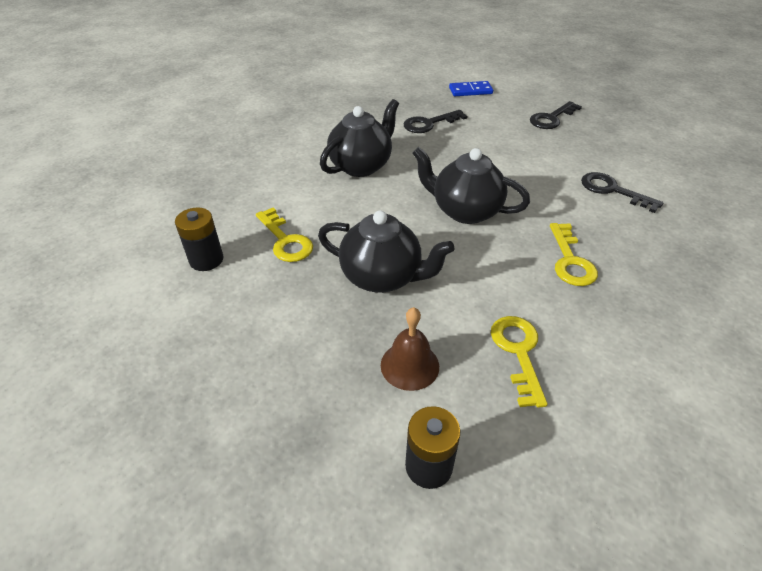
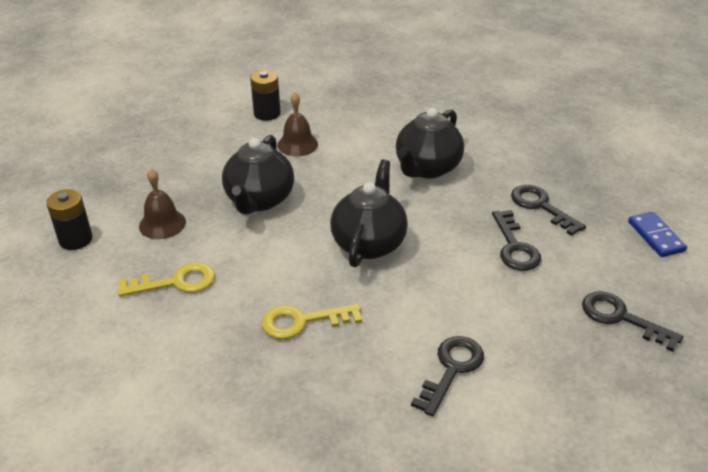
camera: 80 degrees right, 5 degrees down
(285, 240) = (297, 144): yellow key -> brown bell
(361, 166) = (427, 168): black teapot -> black teapot turned 90 degrees clockwise
(476, 142) = (515, 247): none -> black key

